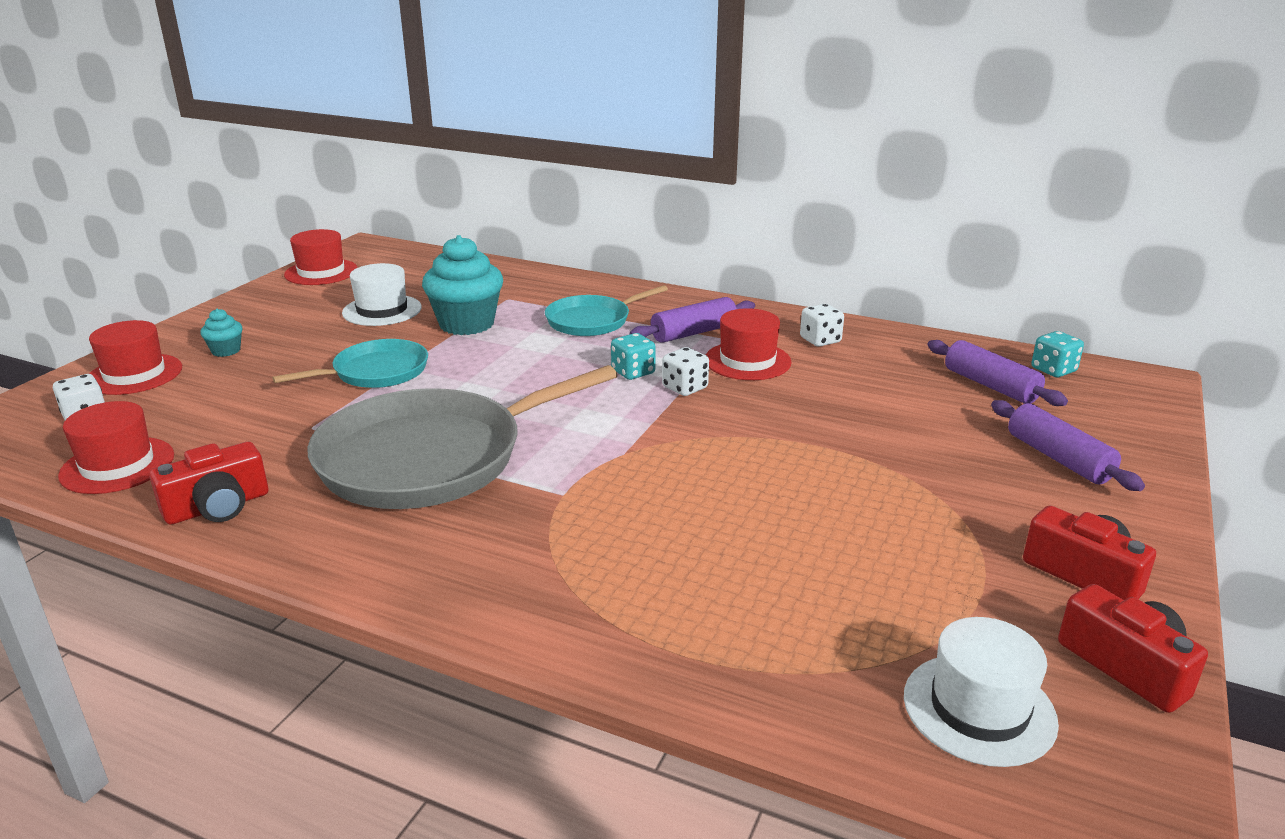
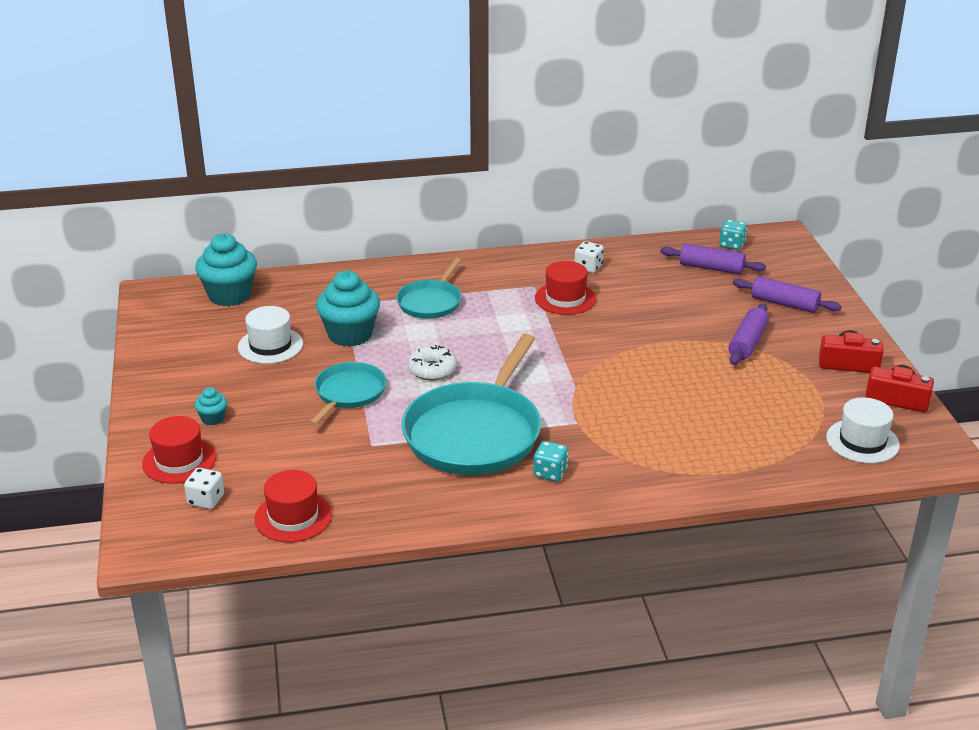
camera: 35 degrees left, 5 degrees up
(218, 507) = (401, 510): red camera -> none
(321, 272) = (162, 329): red hat -> none
(420, 264) = (229, 295): none -> turquoise cupcake
(431, 458) = (475, 433): grey pan -> turquoise pan
(492, 380) = (432, 370): none -> white donut
(633, 372) = (509, 332): turquoise dice -> turquoise dice (550, 473)
(685, 388) = (553, 331): white dice -> none
(694, 333) = (507, 288): purple rolling pin -> purple rolling pin (747, 343)

